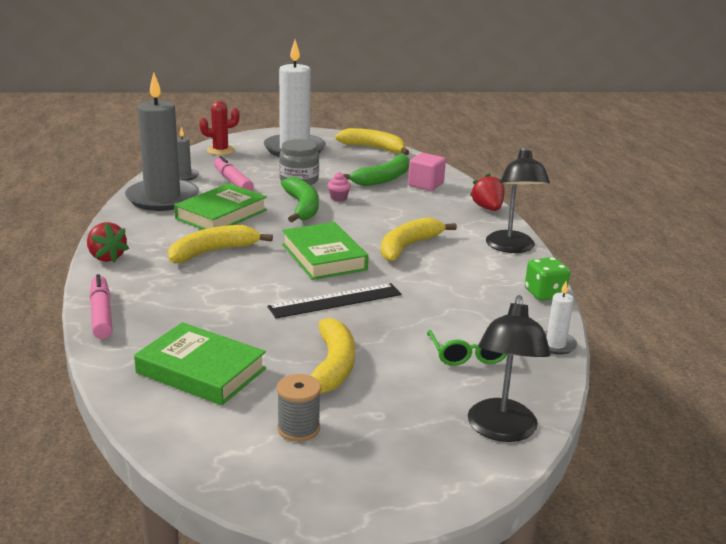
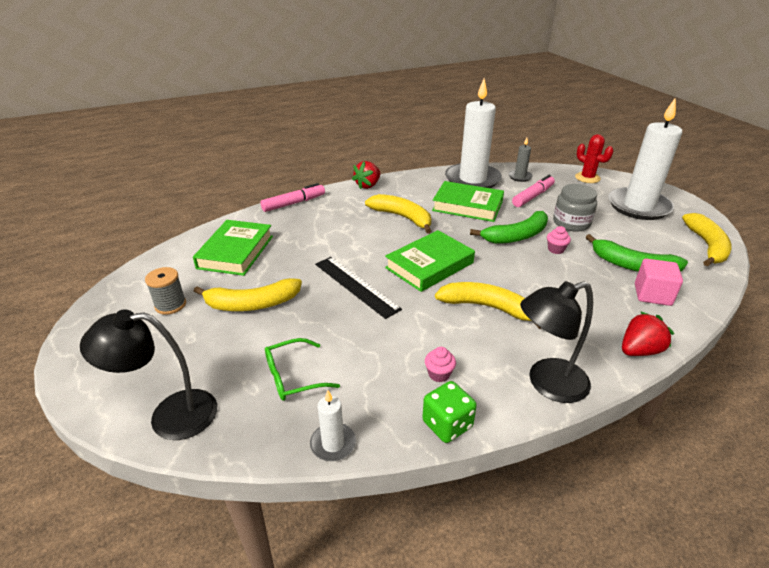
camera: 75 degrees right, 10 degrees up
(162, 198) = (472, 179): grey candle -> white candle
(487, 285) = (439, 374): none -> pink cupcake

